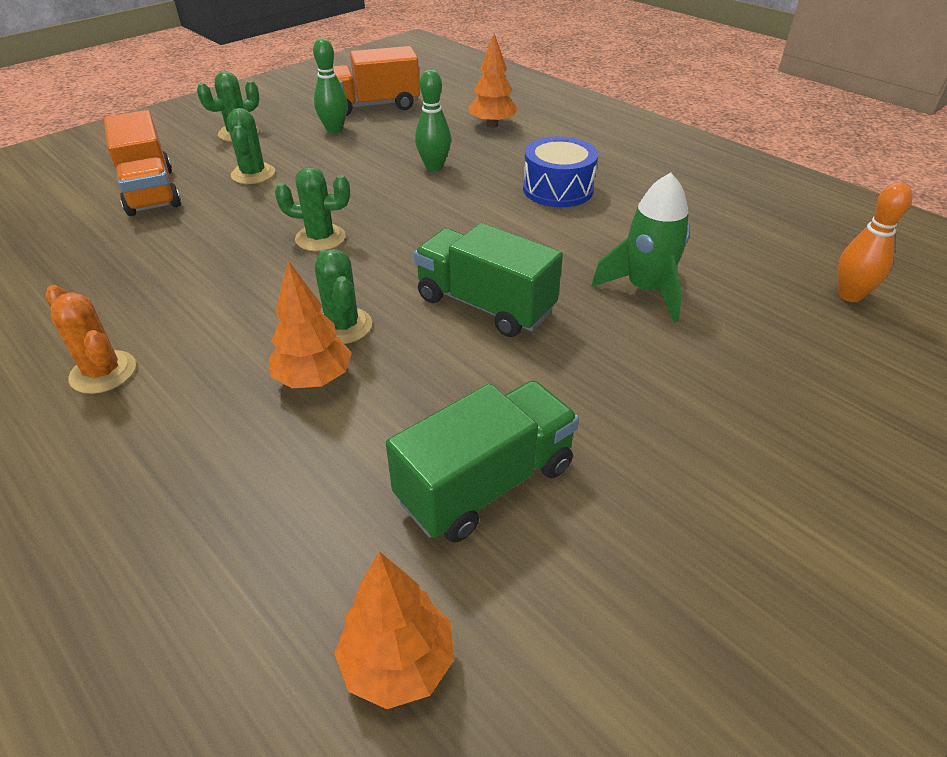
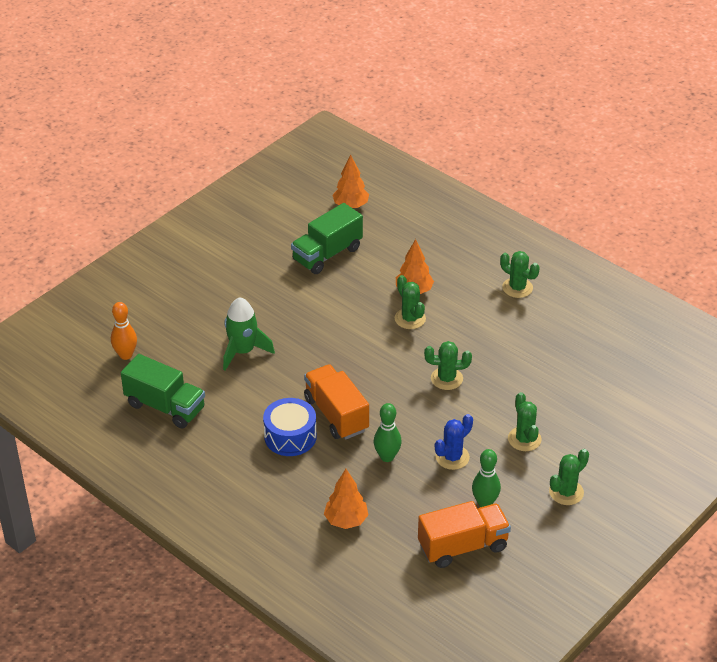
camera: 175 degrees right, 0 degrees up
(103, 372) = (517, 288): orange cactus -> green cactus
(150, 191) = (588, 415): orange truck -> orange truck (336, 414)
(353, 163) = (452, 457): none -> blue cactus
(485, 305) = (335, 336): green truck -> green truck (165, 406)

